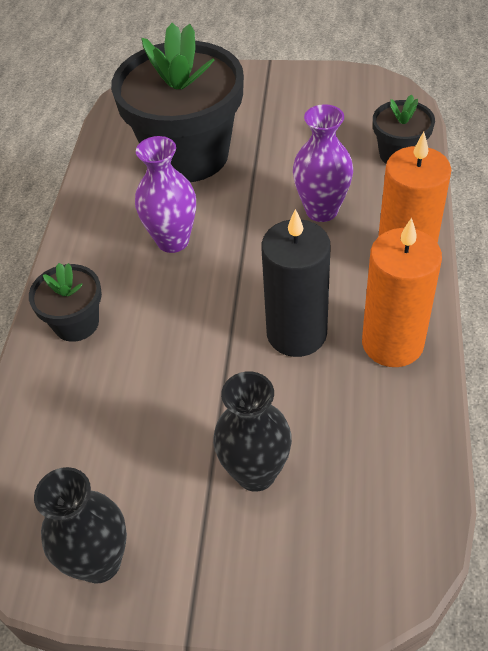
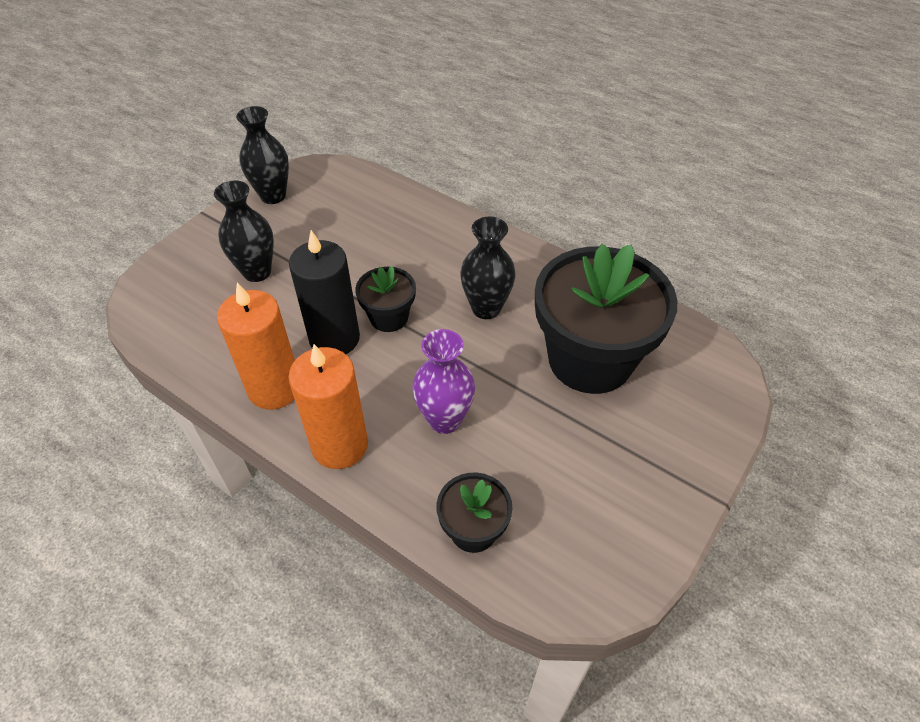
camera: 115 degrees right, 0 degrees up
(76, 323) = (446, 233): black flower pot -> black flower pot (389, 317)
(173, 241) = (486, 308): purple vase -> black vase

